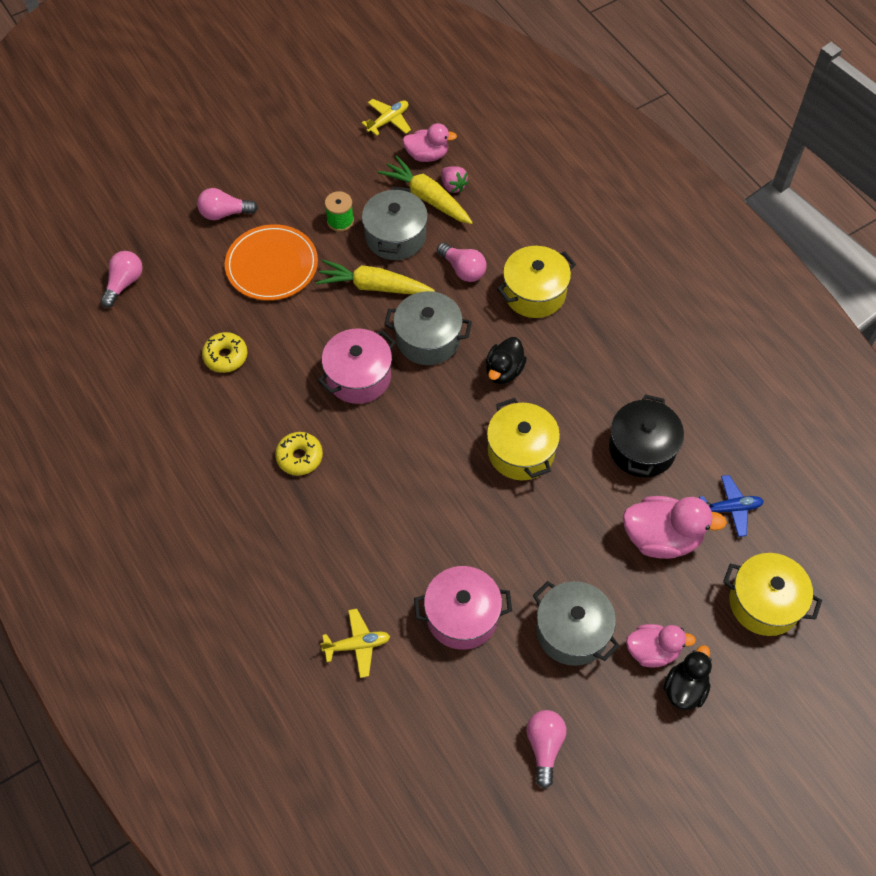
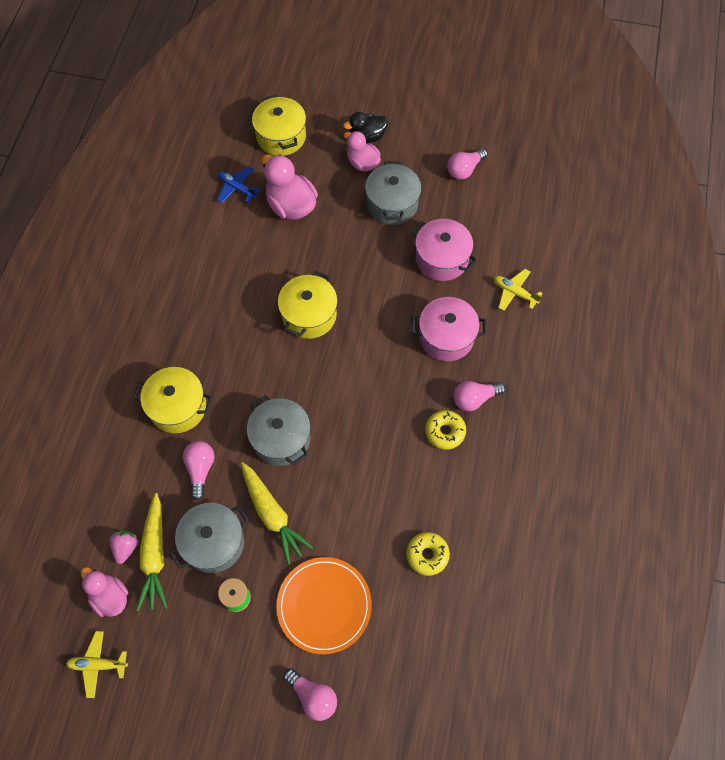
camera: 135 degrees left, 5 degrees up
(124, 283) = (448, 700): pink light bulb -> pink light bulb (474, 399)
(358, 377) = (353, 453): pink pot -> pink pot (446, 337)
(504, 371) = (260, 372): black duck -> none
(642, 449) = (241, 256): black pot -> none

